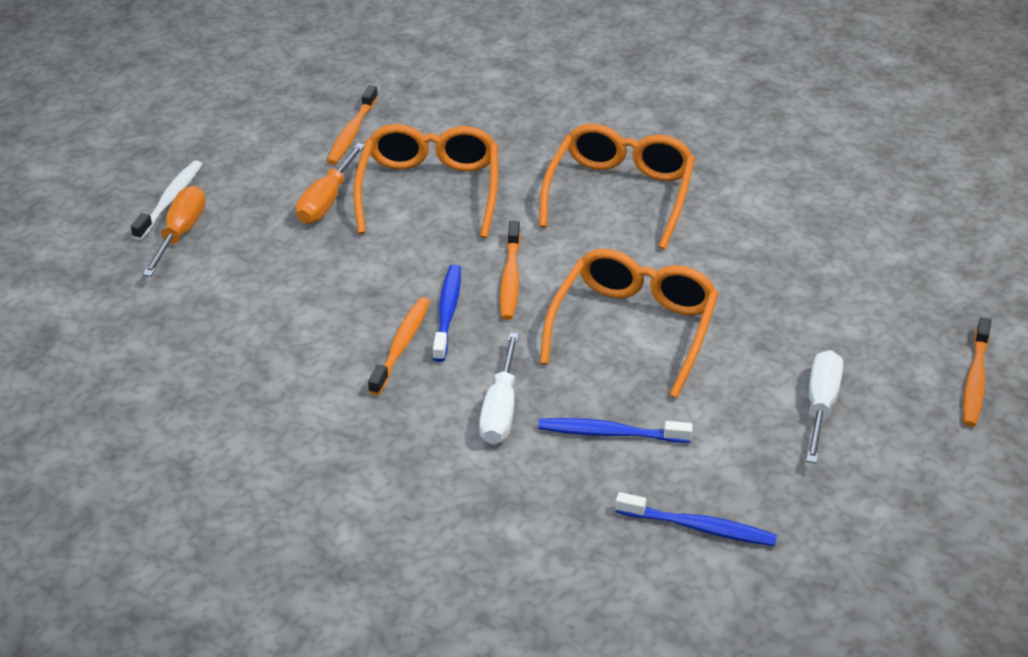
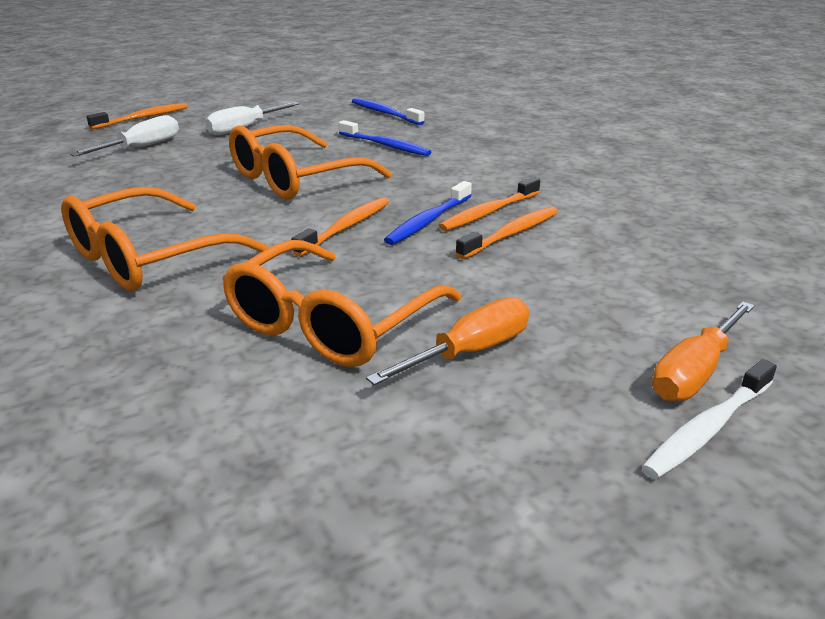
camera: 150 degrees left, 10 degrees down
(352, 132) = (351, 447): orange toothbrush -> orange toothbrush (511, 234)
(500, 409) = (445, 168): white screwdriver -> white screwdriver (141, 147)

